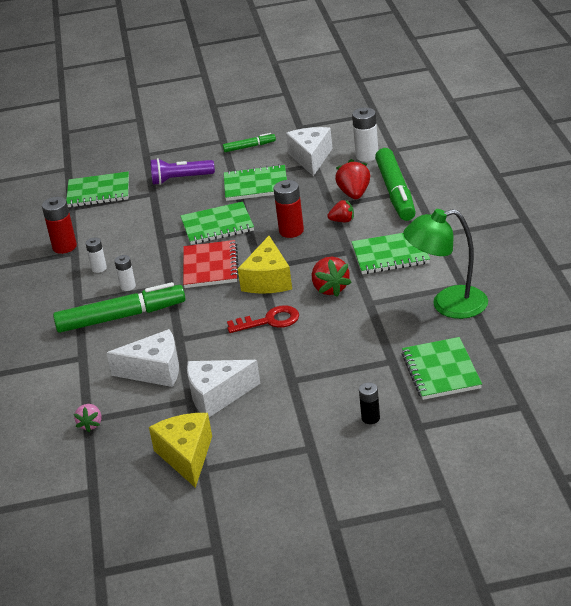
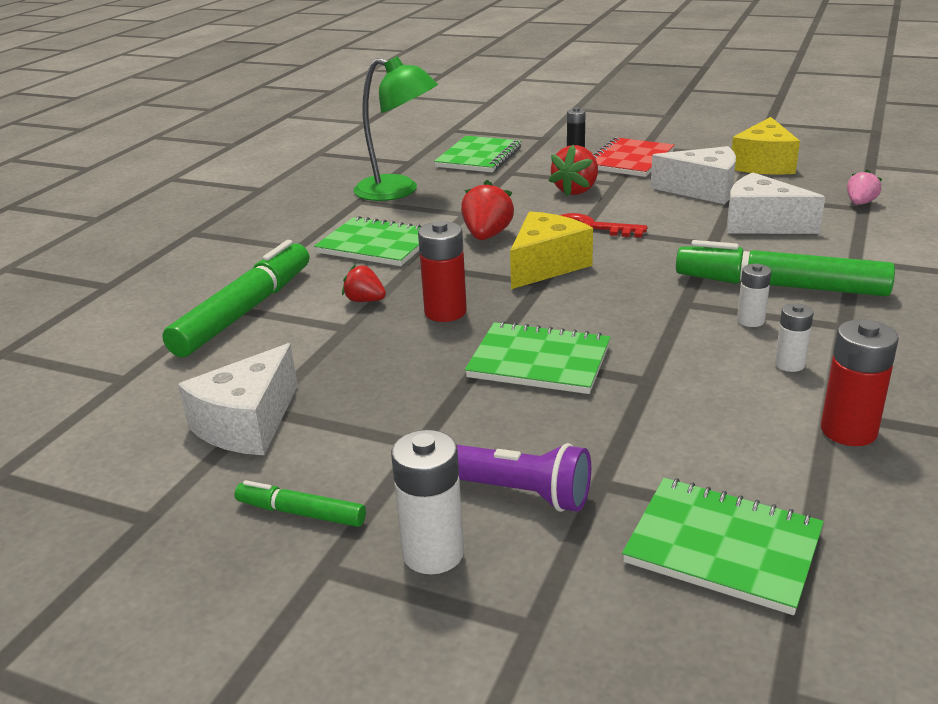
camera: 150 degrees left, 5 degrees down
(210, 266) = (605, 306): red notebook -> red notebook (630, 160)
(256, 185) = (401, 410): green notebook -> none
(354, 194) = (293, 330): red strawberry -> red strawberry (576, 190)
(367, 156) = (173, 386): white battery -> white battery (433, 553)

